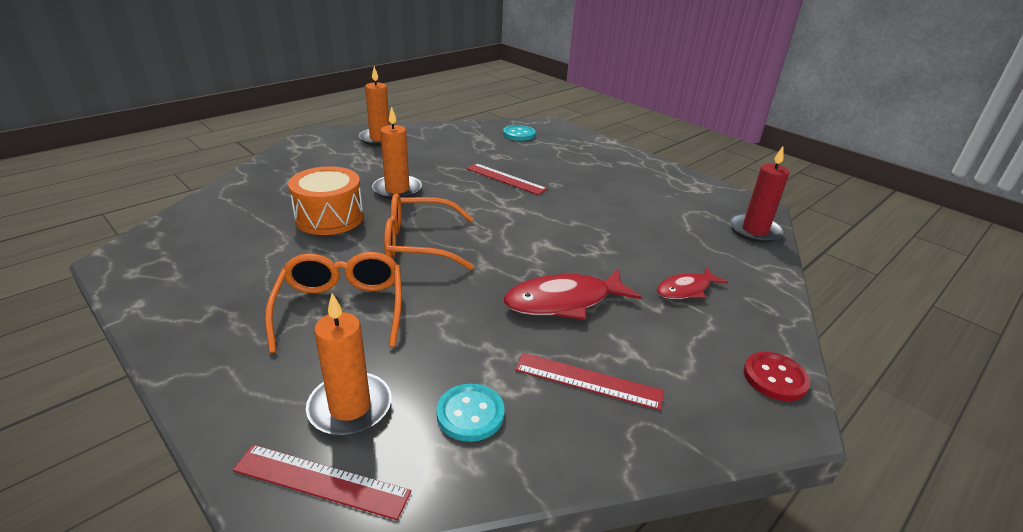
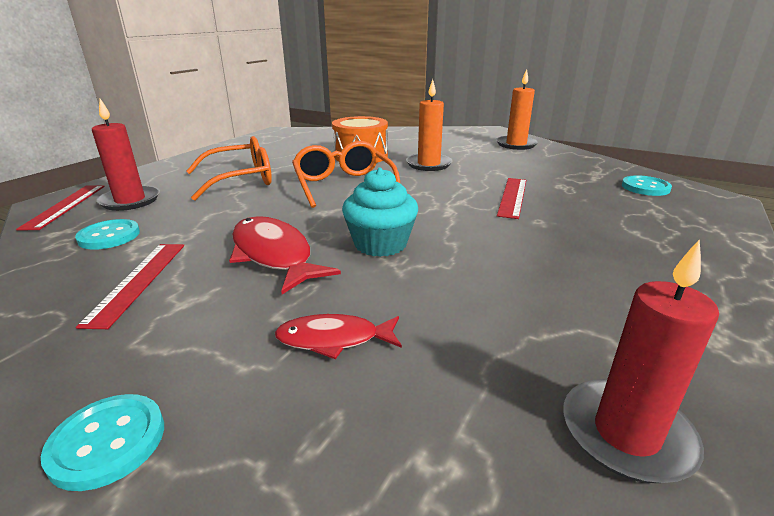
camera: 75 degrees right, 5 degrees down
(350, 407) = (130, 201): orange candle -> red candle
(564, 250) = (380, 244): none -> turquoise cupcake
(686, 289) = (334, 339): red fish -> red fish turned 45 degrees counterclockwise
(775, 378) = (107, 442): red button -> turquoise button

